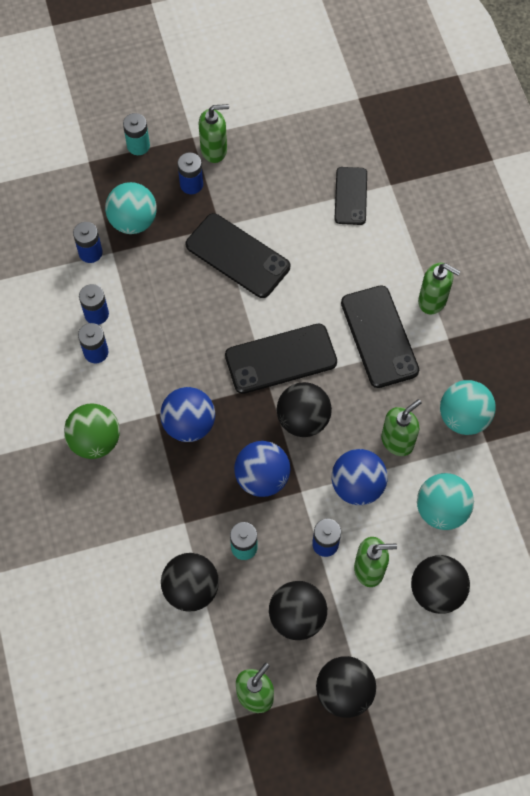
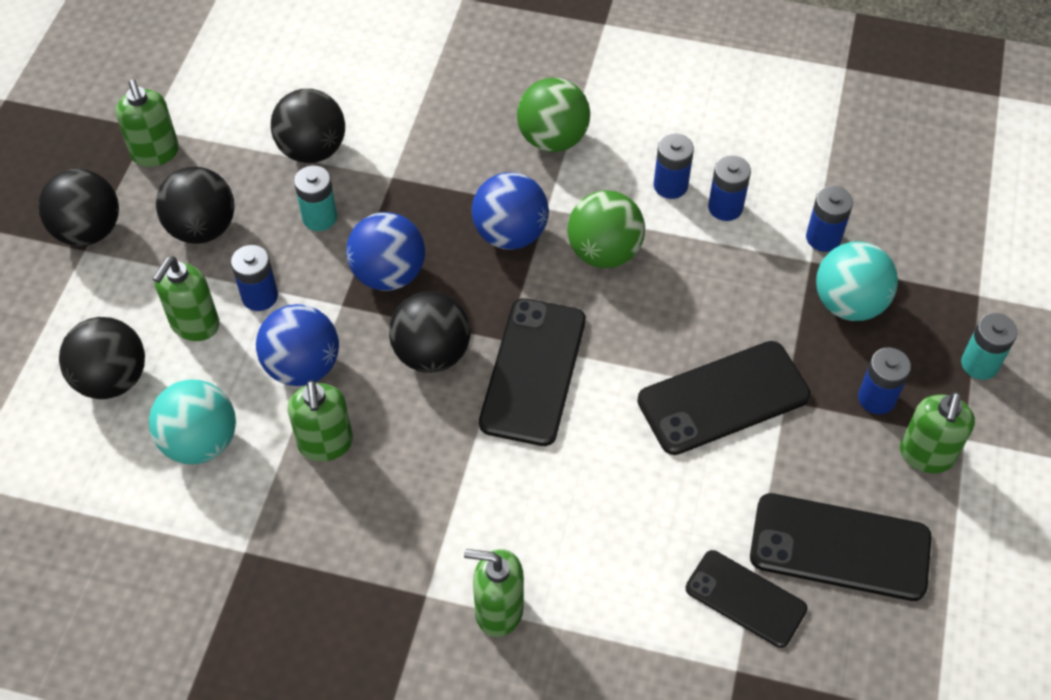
camera: 120 degrees right, 10 degrees down
(171, 364) = (604, 252): none -> green ball
(379, 336) = (488, 506): black phone -> black phone (840, 547)
(432, 301) = (498, 610): green soap dispenser -> green soap dispenser turned 45 degrees clockwise
(463, 417) = (298, 543): turquoise ball -> none

